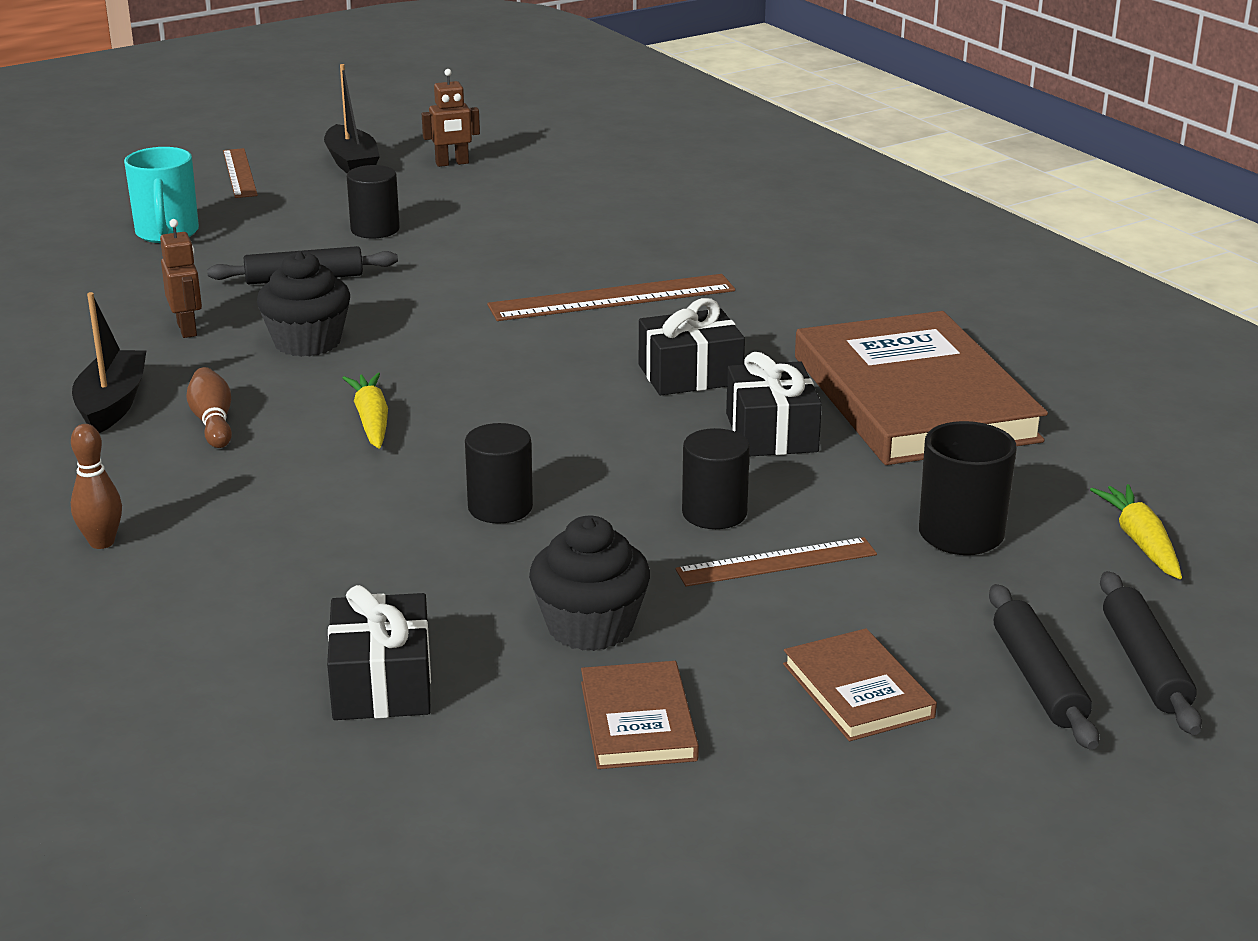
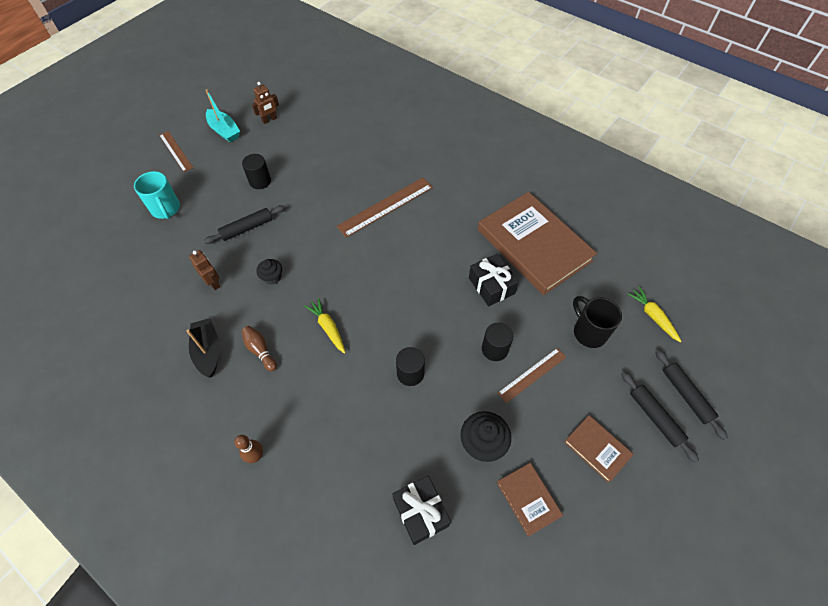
camera: 20 degrees left, 30 degrees up
(307, 342) = (272, 277): black cupcake -> black cupcake, size x0.61
(352, 163) = (224, 131): black boat -> turquoise boat
(690, 374) = (442, 254): black gift -> none

